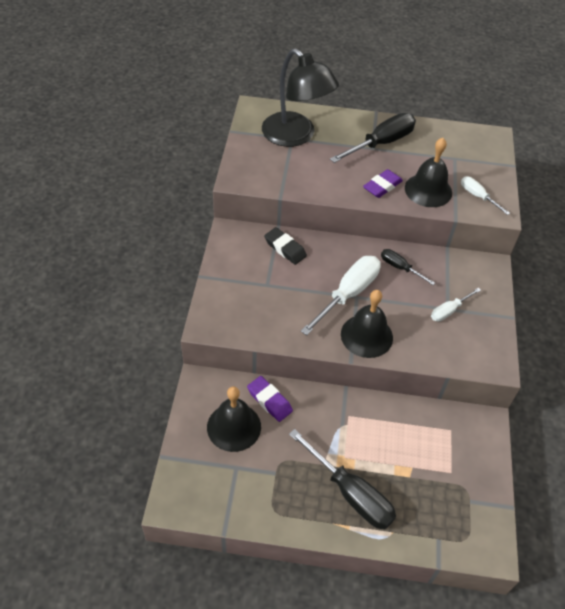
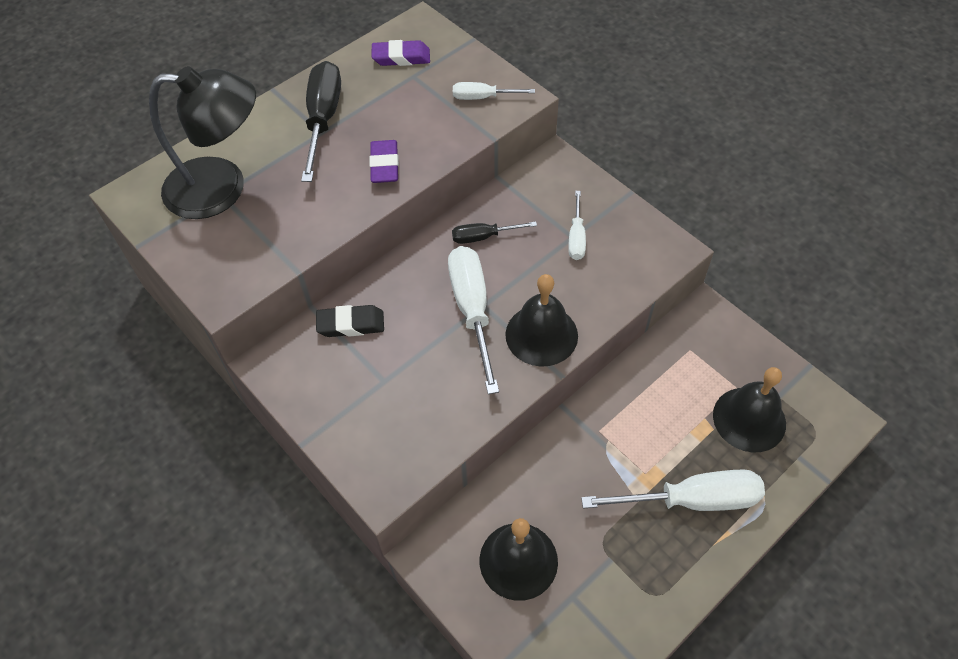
camera: 45 degrees left, 5 degrees up
(269, 401) = (516, 496): purple eraser -> purple eraser (401, 57)
(351, 493) = (692, 500): black screwdriver -> white screwdriver
(428, 190) = (432, 130): black bell -> black bell (749, 419)

